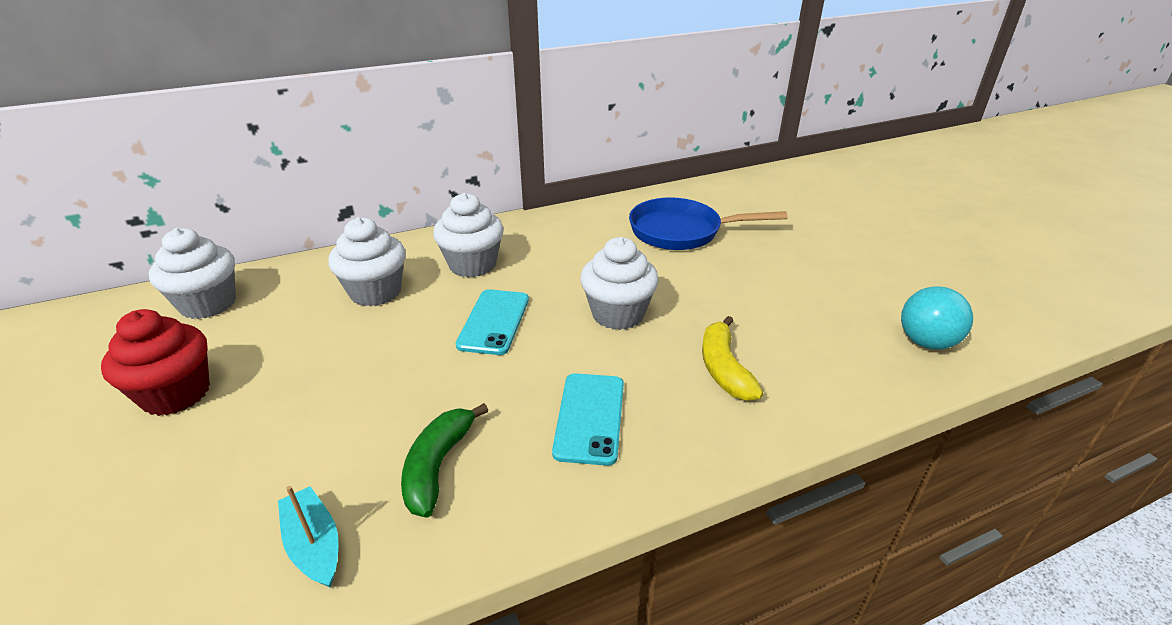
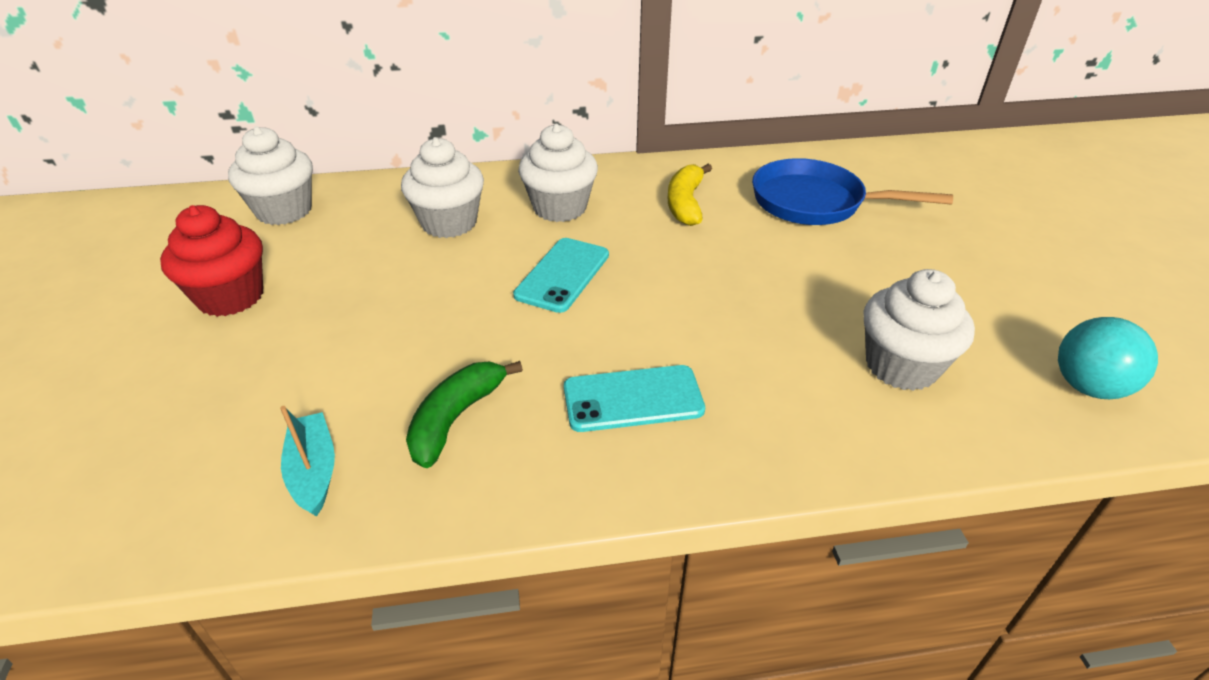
camera: 15 degrees right, 5 degrees up
(589, 417) = (633, 399): turquoise phone -> turquoise phone turned 60 degrees clockwise
(618, 314) = (704, 288): white cupcake -> white cupcake (901, 366)
(724, 368) = (809, 372): yellow banana -> yellow banana (685, 203)

